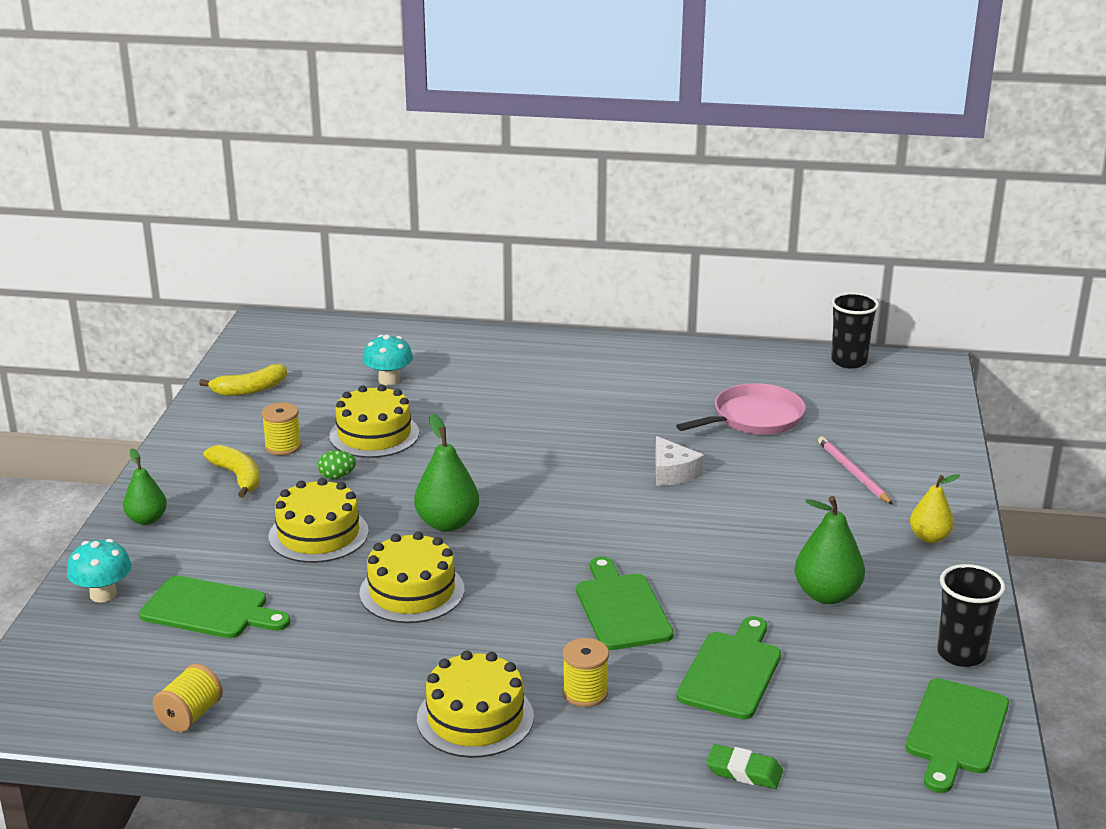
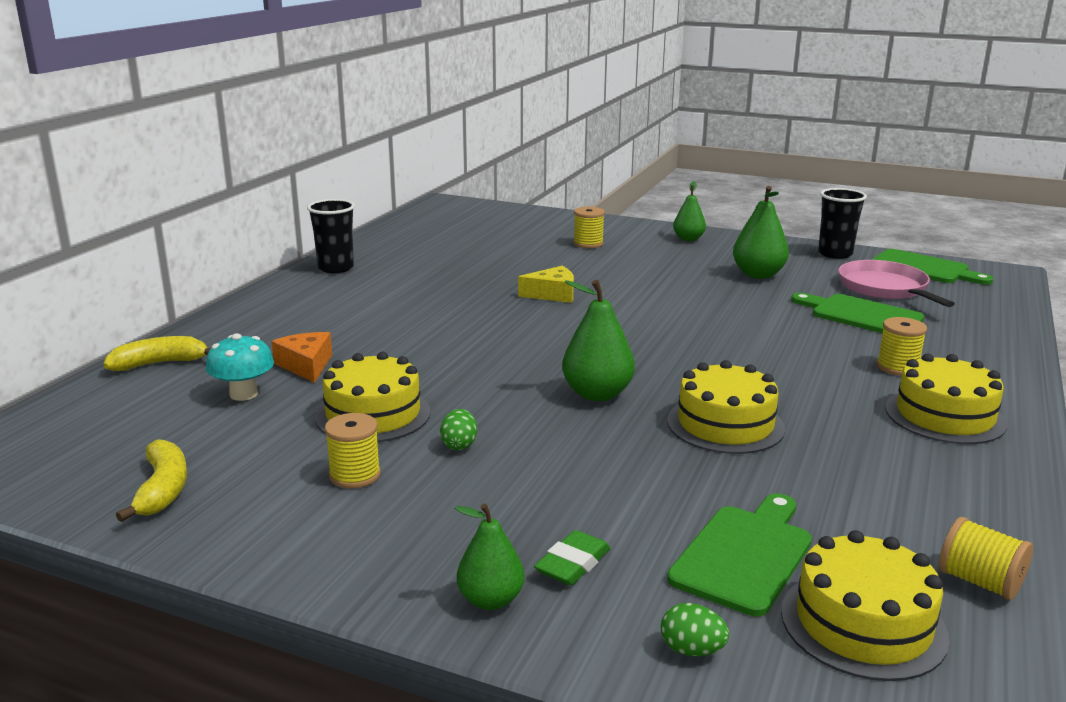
camera: 75 degrees left, 5 degrees down
(103, 594) = (692, 650): turquoise mushroom -> green egg
(238, 477) = (414, 514): yellow banana -> yellow banana (159, 363)
(318, 534) = (589, 467): yellow cake -> yellow cake (863, 624)
(447, 391) = (306, 365): none -> orange cheese
(621, 608) = (769, 339): green cutting board -> none
(672, 472) = (552, 294): white cheese -> yellow cheese
(744, 771) = (989, 329): green eraser -> green eraser (572, 564)
(754, 418) = (480, 258): pink pan -> pink pan (885, 288)
(849, 361) = (414, 220): black cup -> black cup (336, 268)
(853, 473) = (588, 244): pink pencil -> yellow spool
(929, 537) = (688, 239): yellow pear -> green pear

